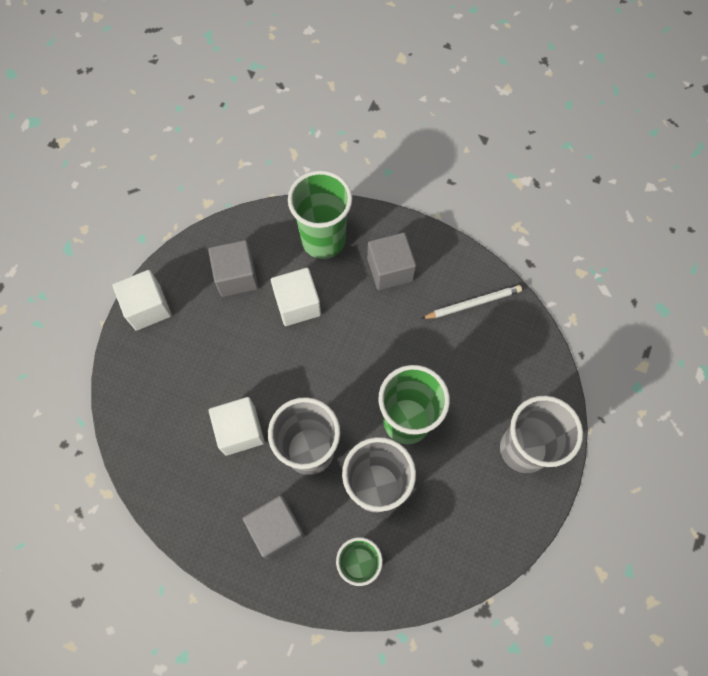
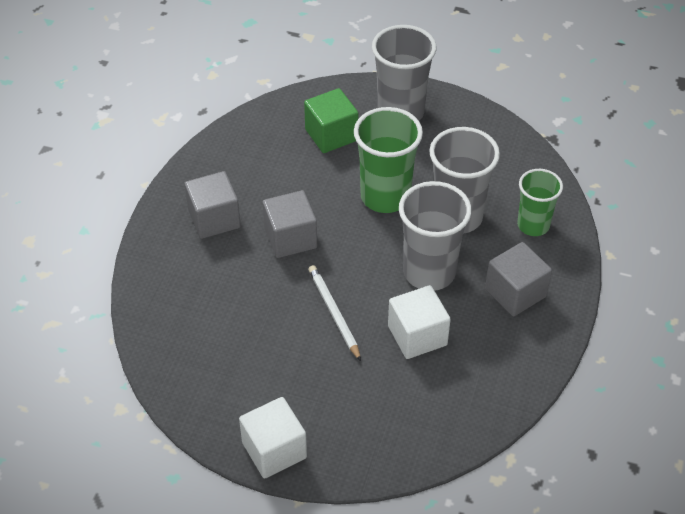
camera: 95 degrees left, 20 degrees down
(236, 276) = (227, 361): grey cube -> grey cube (290, 238)
(297, 304) = (261, 298): white cube -> none
(323, 240) = (177, 281): green cup -> none
(473, 304) = (252, 151): white pencil -> white pencil (334, 313)
(492, 377) = (331, 135): none -> green cube

